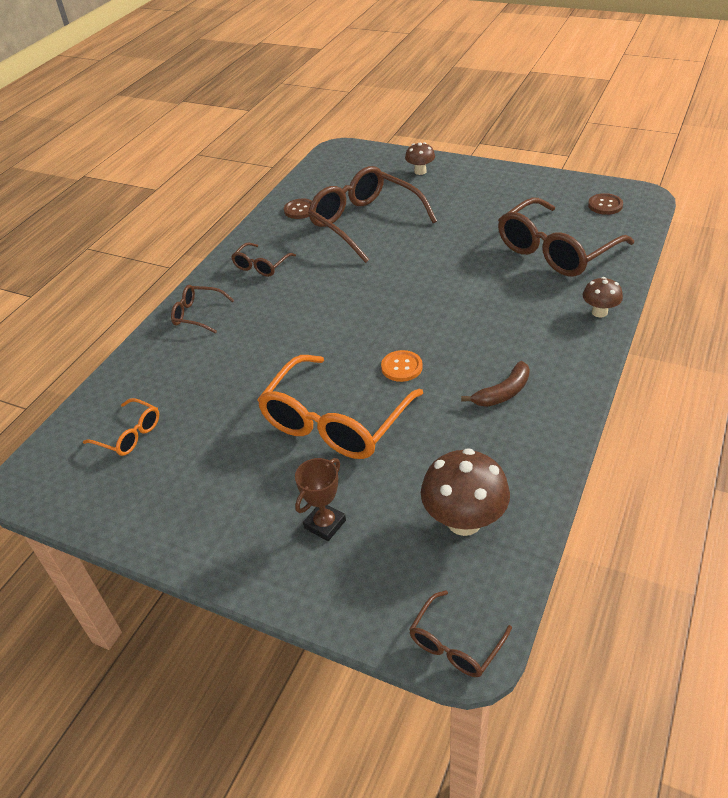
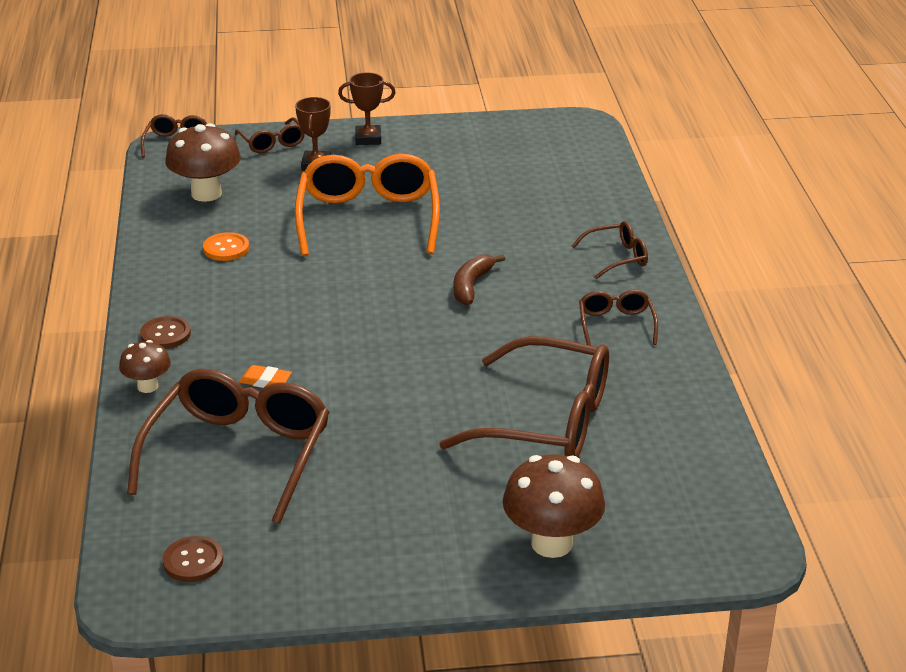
camera: 145 degrees right, 10 degrees down
(129, 434) = (543, 164): orange glasses -> none
(239, 549) = (368, 138): none -> brown trophy
(300, 210) = (665, 413): brown button -> brown button (165, 334)
(344, 590) = (272, 143): none -> brown glasses
(401, 367) = (342, 273): orange button -> orange button (226, 248)
(420, 171) = (551, 543): brown mushroom -> brown mushroom, size x1.75
(503, 393) = (222, 280): brown banana -> brown banana (471, 285)
(514, 292) = (265, 381): none -> orange eraser

